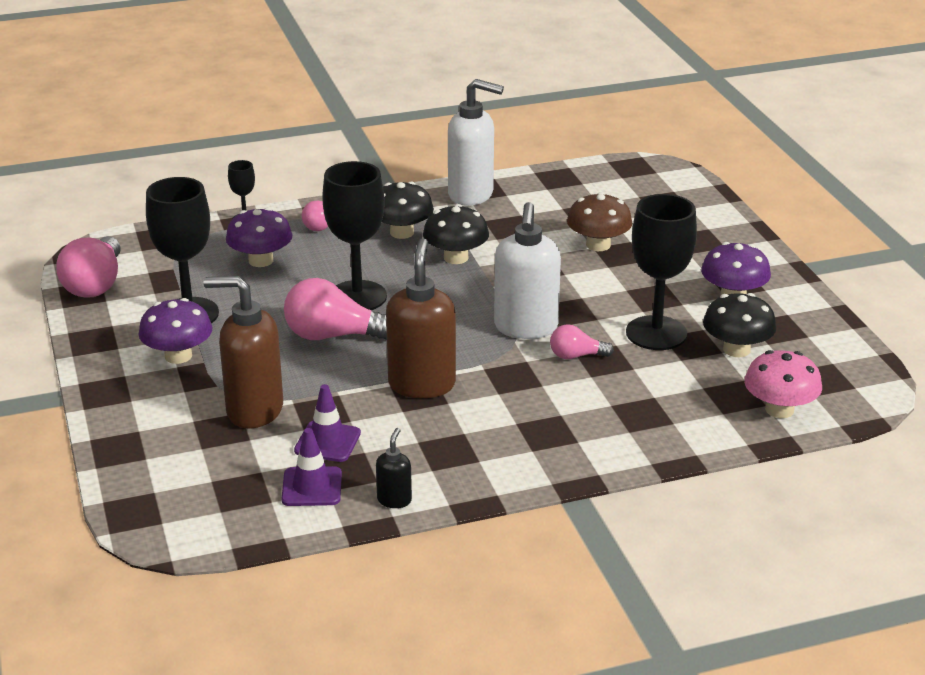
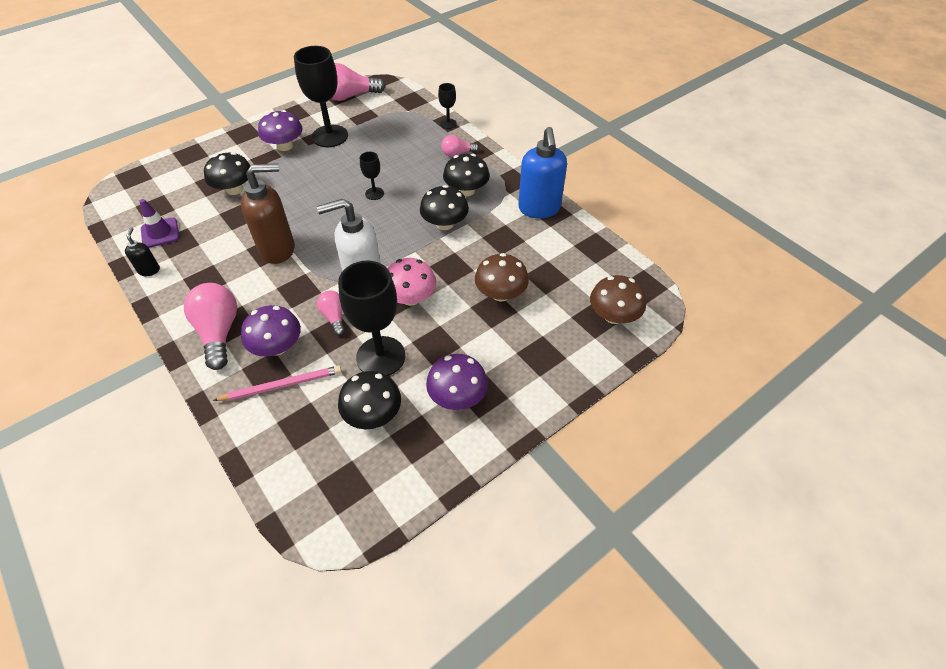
camera: 70 degrees right, 20 degrees up
(254, 411) = (234, 189): brown soap dispenser -> black mushroom
(261, 260) = (401, 144): purple mushroom -> purple mushroom (277, 346)
(327, 442) = (206, 226): purple traffic cone -> none
(333, 336) = (324, 196): pink light bulb -> pink light bulb (219, 332)
(357, 297) = (374, 193): black goblet -> black goblet, size x0.48
(394, 500) = (149, 270): black soap dispenser -> black soap dispenser turned 90 degrees counterclockwise
(471, 195) = (539, 209): white soap dispenser -> blue soap dispenser
(664, 192) = (613, 316): none -> brown mushroom
(670, 404) = (282, 385): none -> pink pencil
(779, 409) = (289, 460): pink mushroom -> pink mushroom (411, 298)

